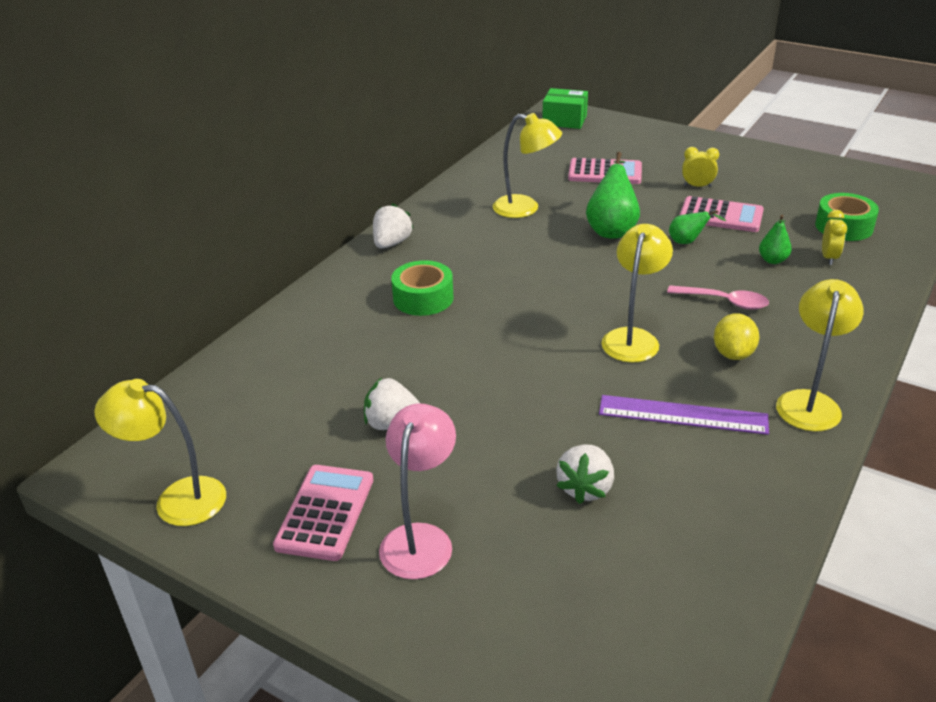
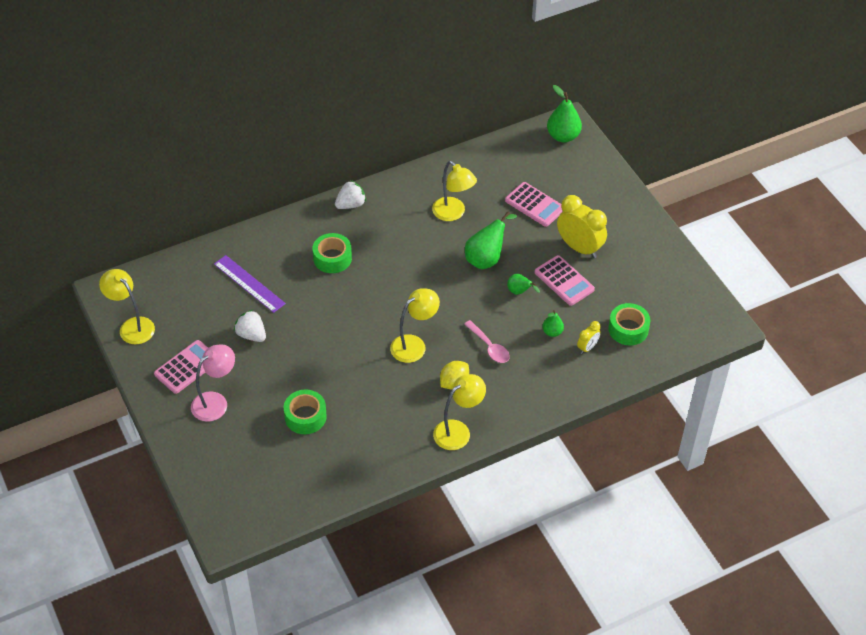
camera: 30 degrees right, 15 degrees up
(564, 120) = (563, 136): green box -> green pear
(585, 488) = (305, 417): white strawberry -> green tape
(683, 414) = (389, 403): purple ruler -> purple ruler (249, 283)
(697, 186) = (579, 248): yellow clock -> yellow clock, size x2.00

